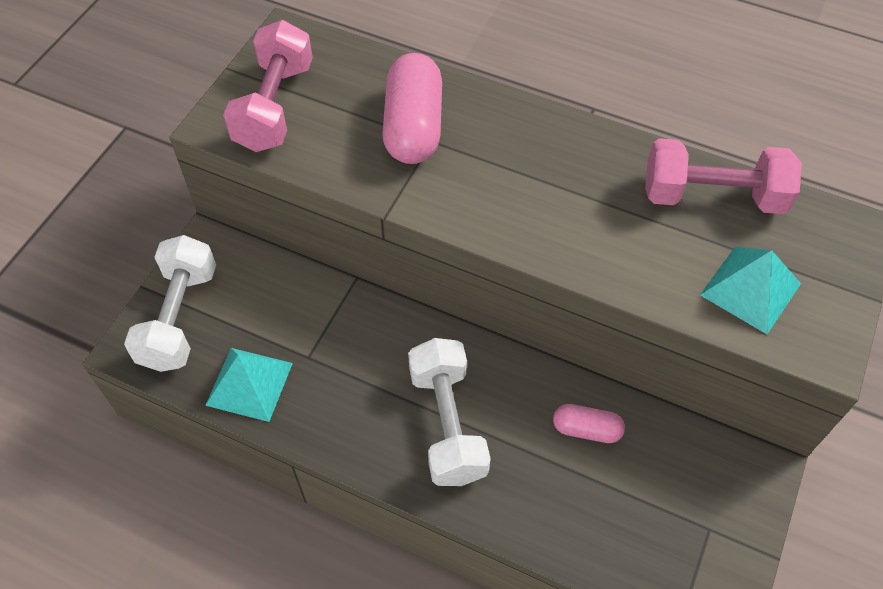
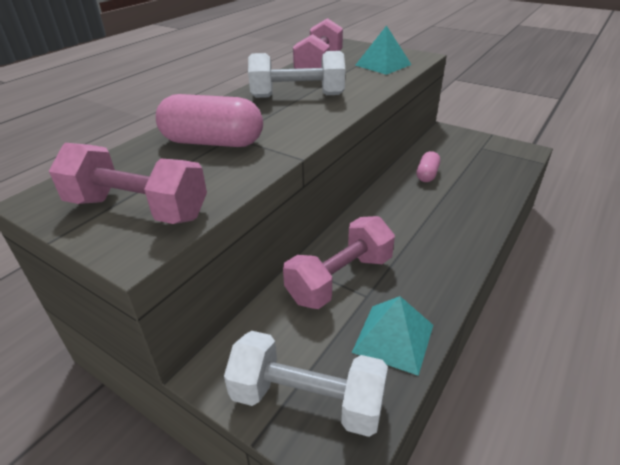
camera: 80 degrees left, 20 degrees down
(332, 329) = (340, 279): none -> pink dumbbell
(447, 424) = (427, 225): white dumbbell -> white dumbbell (297, 96)

